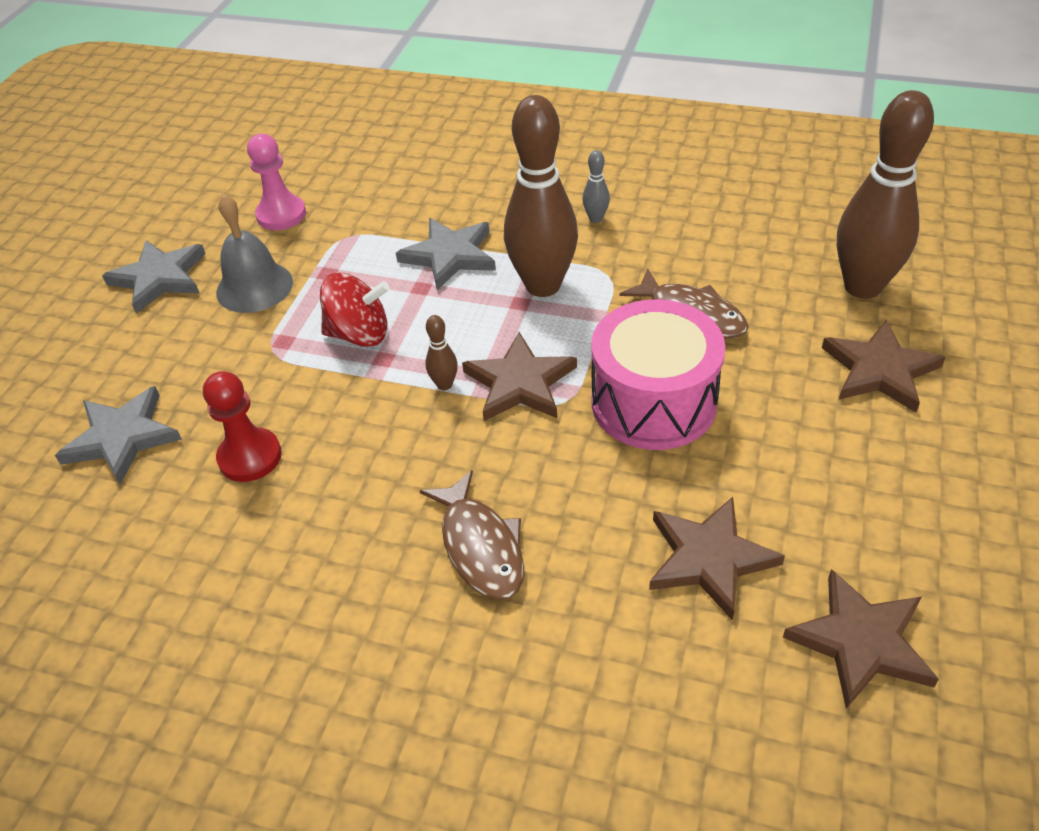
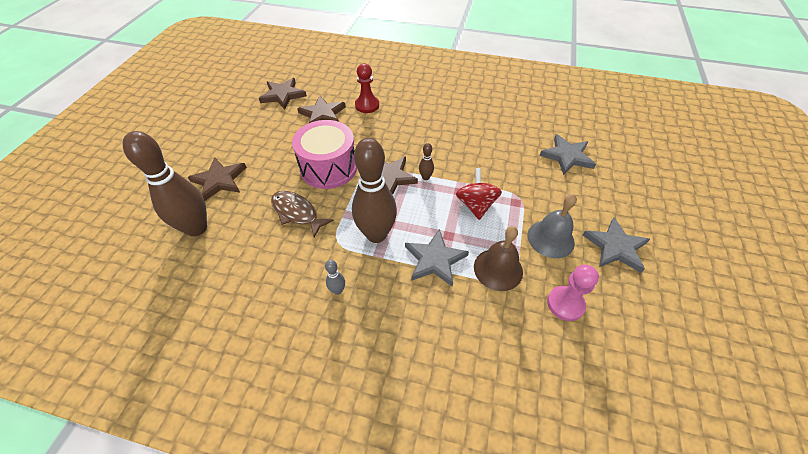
camera: 175 degrees right, 5 degrees up
(250, 457) = (504, 148): red pawn -> red pawn (367, 105)
(357, 247) = (498, 269): none -> brown bell
(359, 334) = (475, 205): red spinning top -> red spinning top turned 90 degrees clockwise
(480, 547) = (403, 118): brown fish -> none

